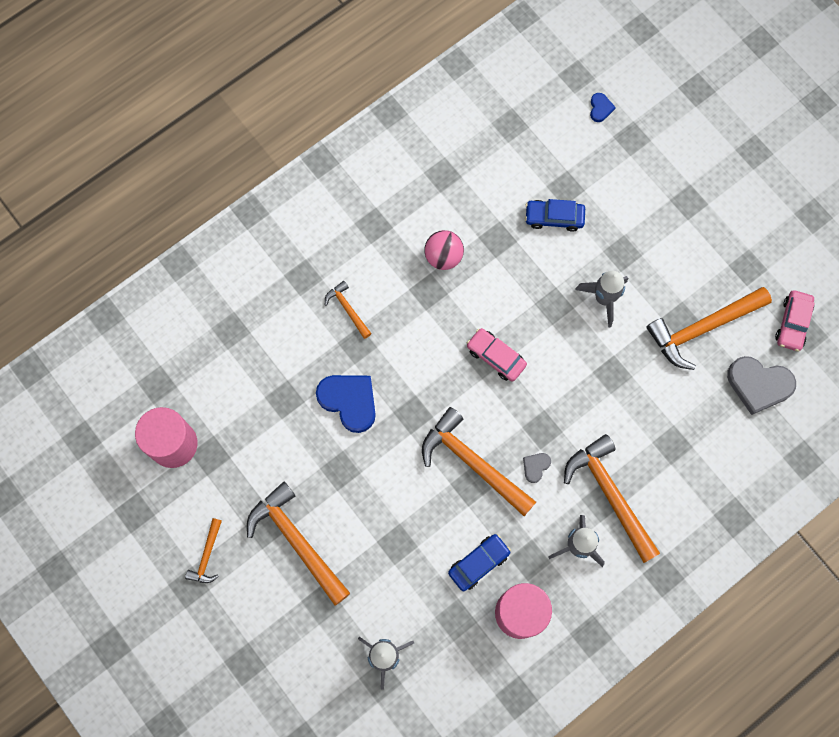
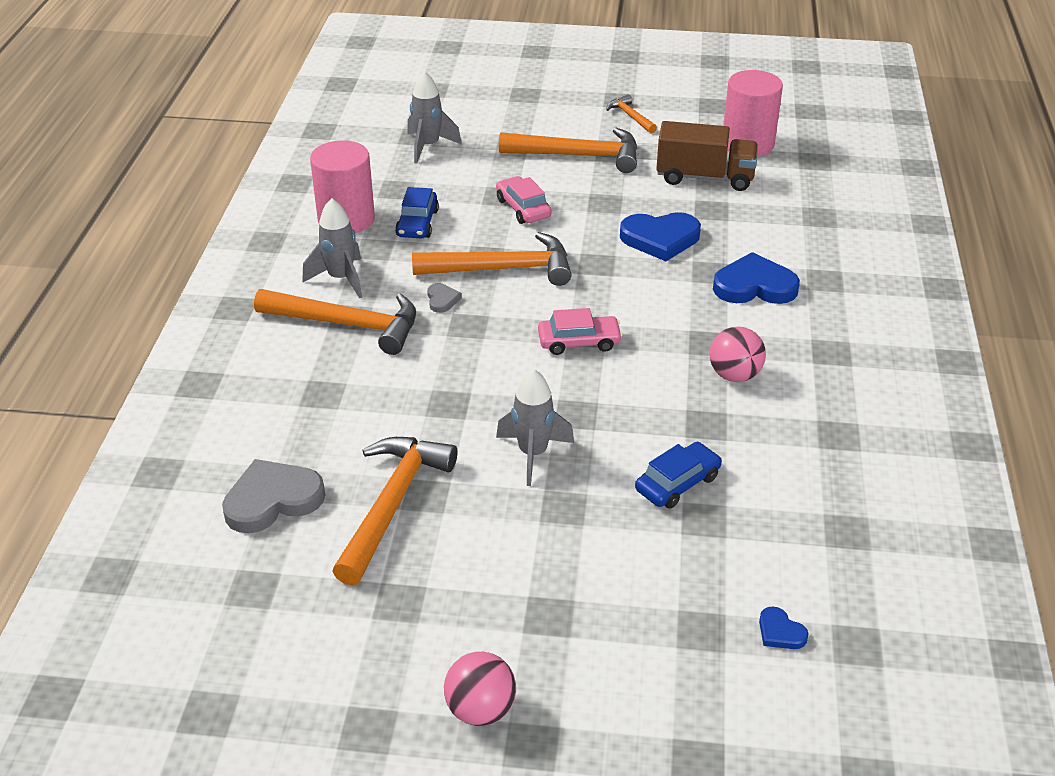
camera: 135 degrees right, 35 degrees down
(247, 435) = (705, 177): none -> brown truck
(348, 309) = (754, 286): orange hammer -> blue heart
(760, 184) = (480, 710): none -> pink ball
(792, 323) = (284, 585): pink car -> pink car (523, 208)

